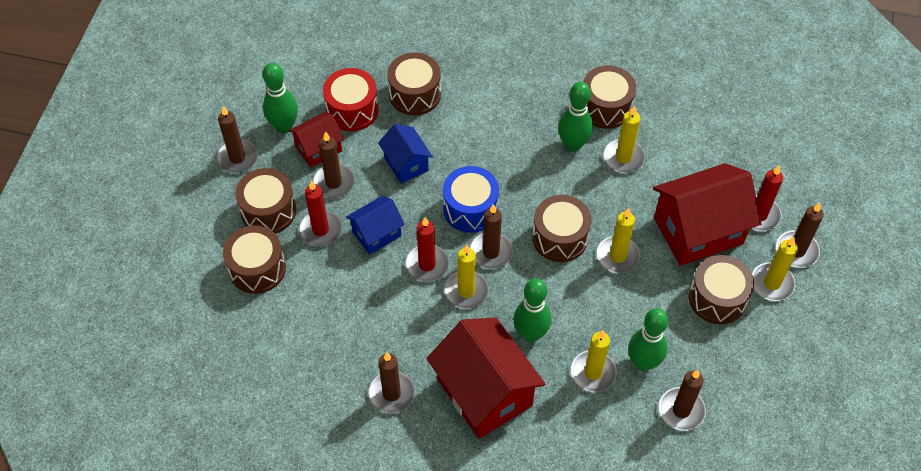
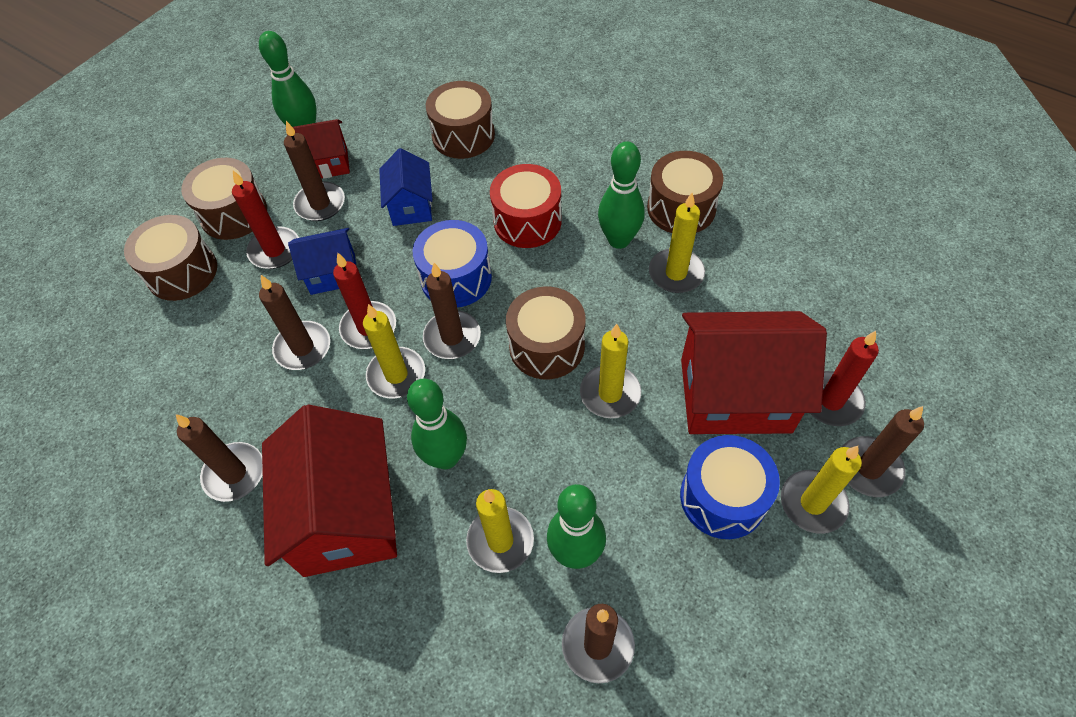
camera: 25 degrees right, 0 degrees up
(237, 158) = (238, 150): brown candle -> brown candle (303, 348)
(352, 110) = (386, 134): red drum -> red drum (527, 221)
(717, 298) = (723, 497): brown drum -> blue drum

